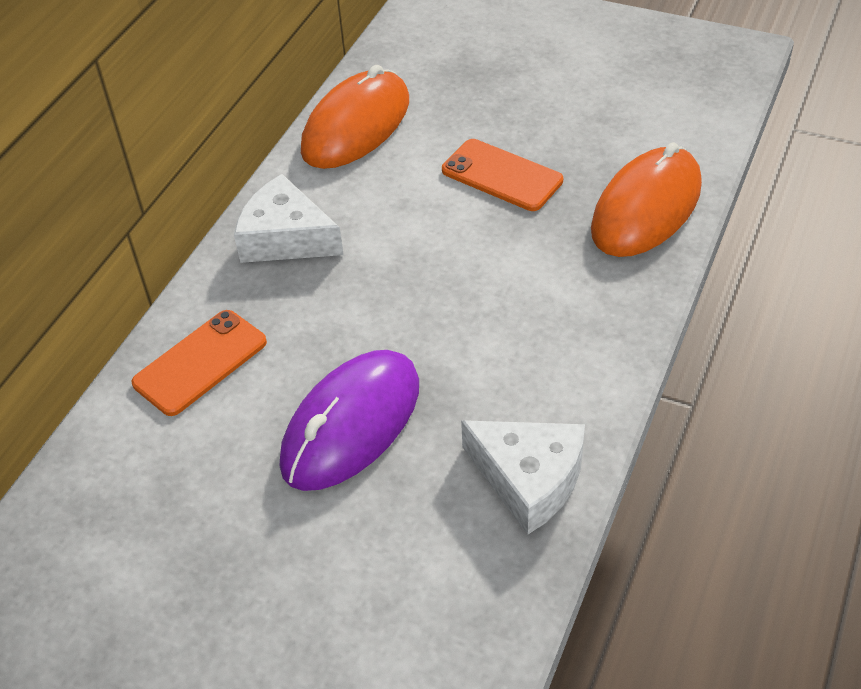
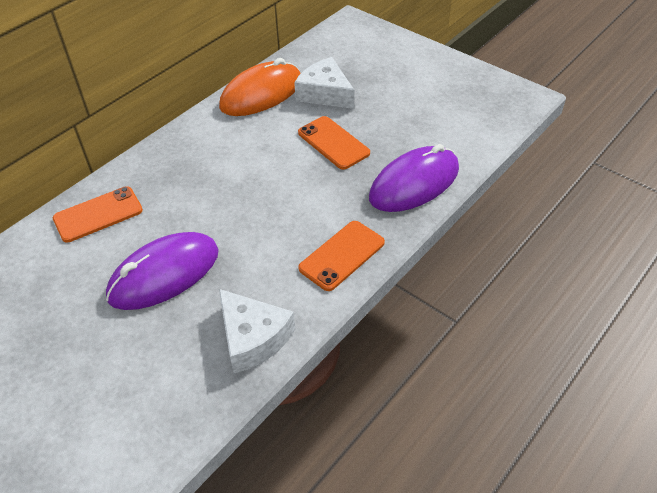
camera: 15 degrees right, 0 degrees up
(286, 238) = (185, 151): white cheese -> white cheese (325, 93)
(596, 333) = (342, 255): none -> orange phone
(646, 208) = (414, 183): orange mouse -> purple mouse

